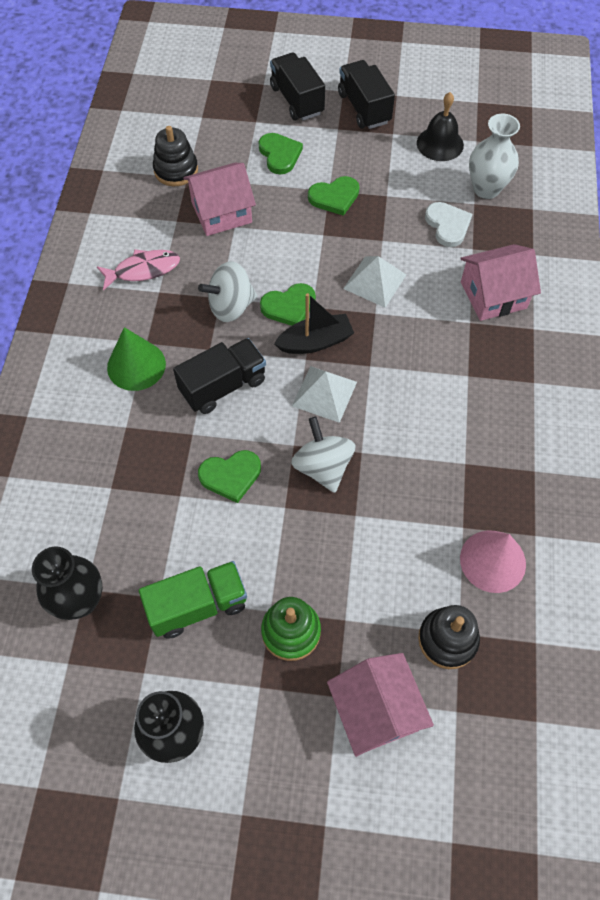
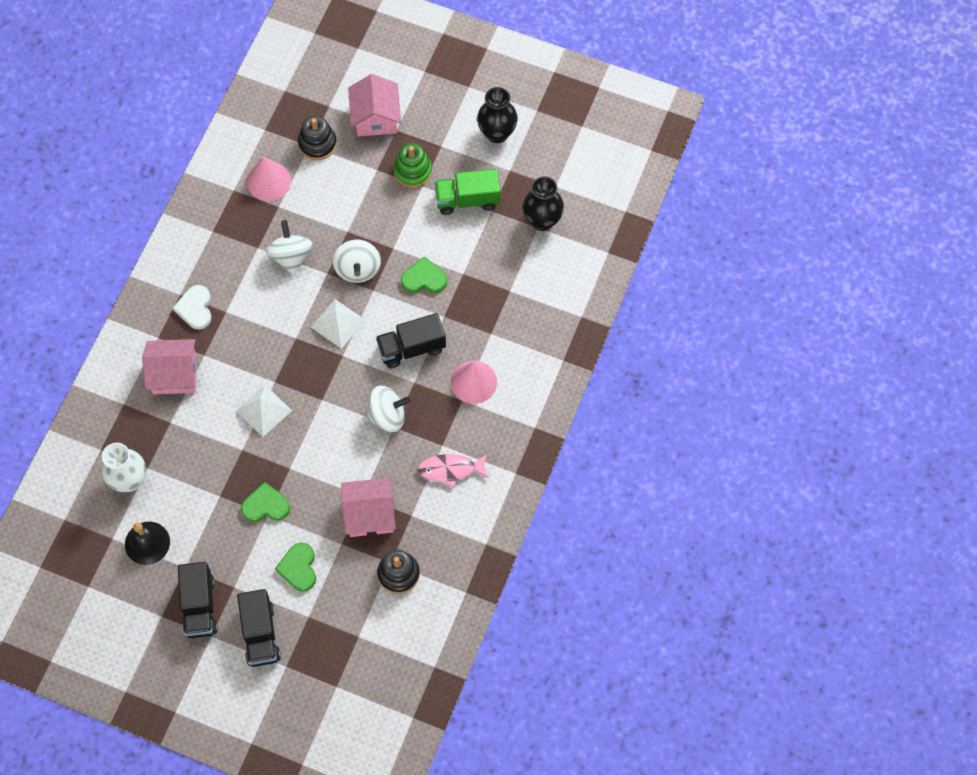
camera: 165 degrees left, 5 degrees up
(136, 365) = (473, 382): green cone -> pink cone
(289, 306) = (340, 404): green heart -> none
(315, 342) = (330, 368): black boat -> none
(417, 462) = (291, 257): none -> white spinning top
(447, 225) = (180, 450): white heart -> white heart (195, 308)

